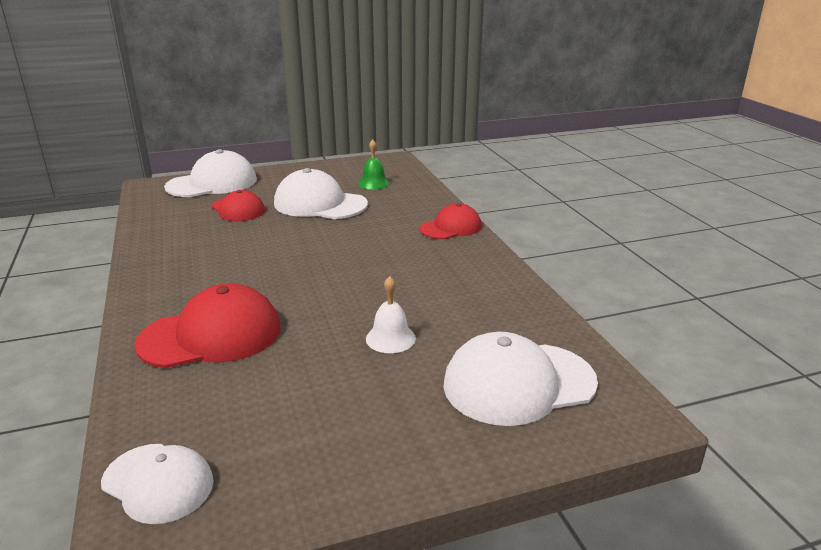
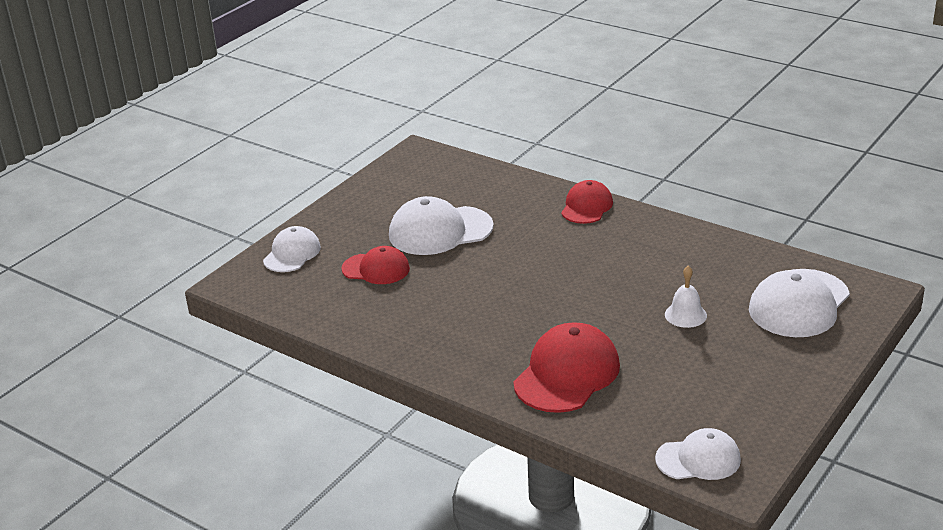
camera: 35 degrees left, 5 degrees up
(212, 183) = (292, 254): white cap -> white cap, size x0.63
(373, 183) = (448, 188): green bell -> none

